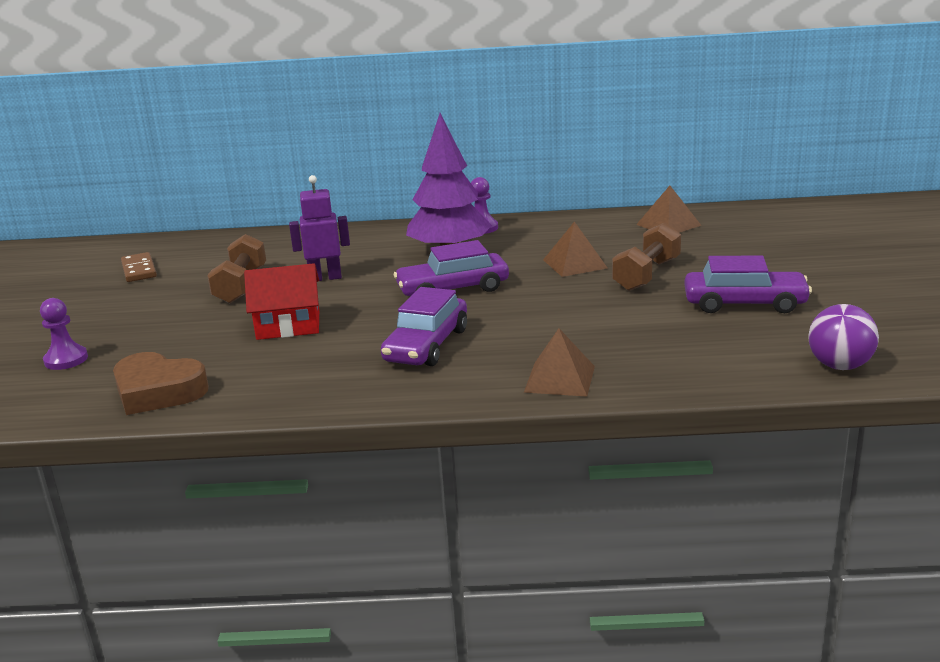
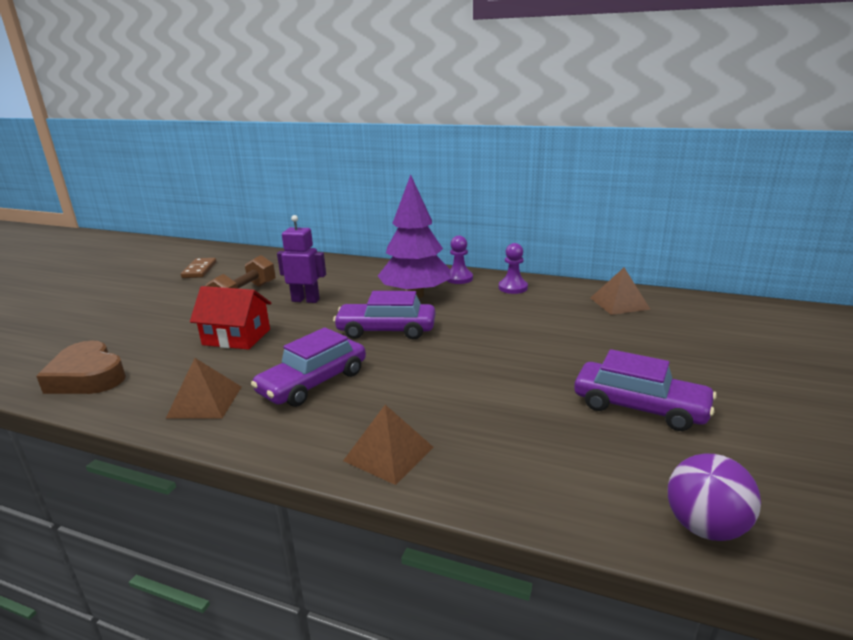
camera: 20 degrees right, 0 degrees up
(66, 360) = (72, 332): purple pawn -> purple pawn (513, 288)
(574, 264) = (506, 326): brown pyramid -> brown pyramid (205, 402)
(646, 274) = (562, 351): brown dumbbell -> none

